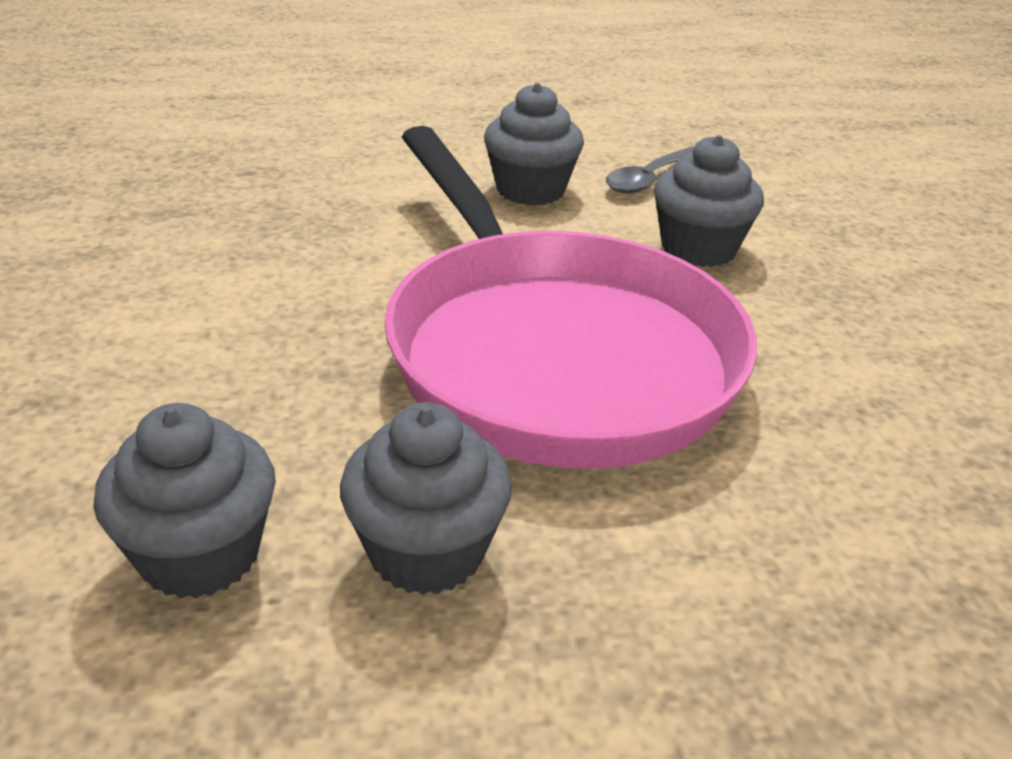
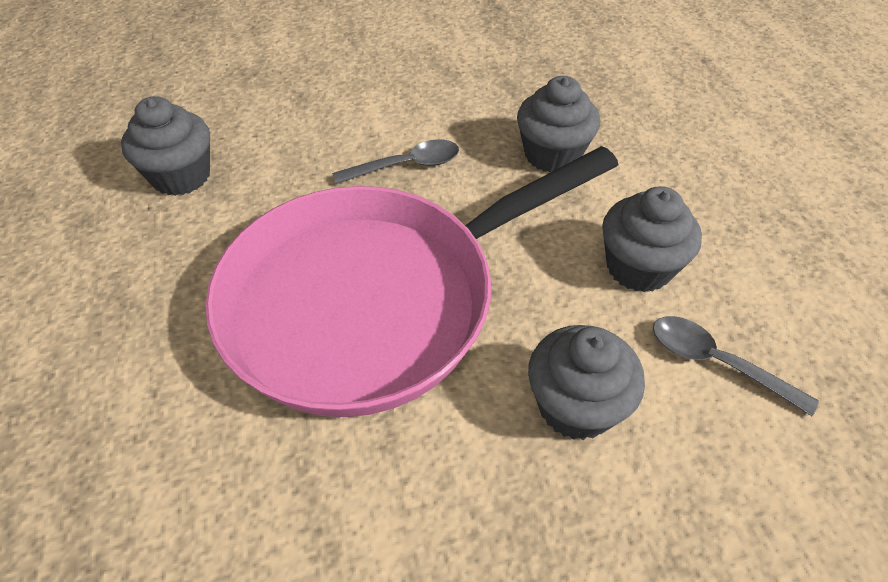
camera: 85 degrees right, 15 degrees up
(300, 308) = (406, 166): none -> grey spoon
(426, 551) = (173, 258): grey cupcake -> grey cupcake (552, 155)

